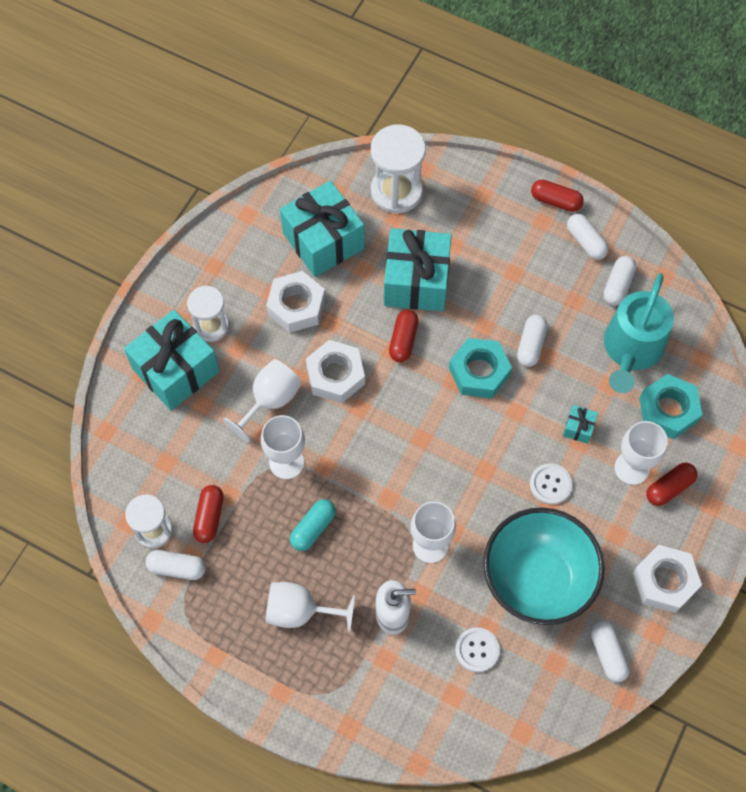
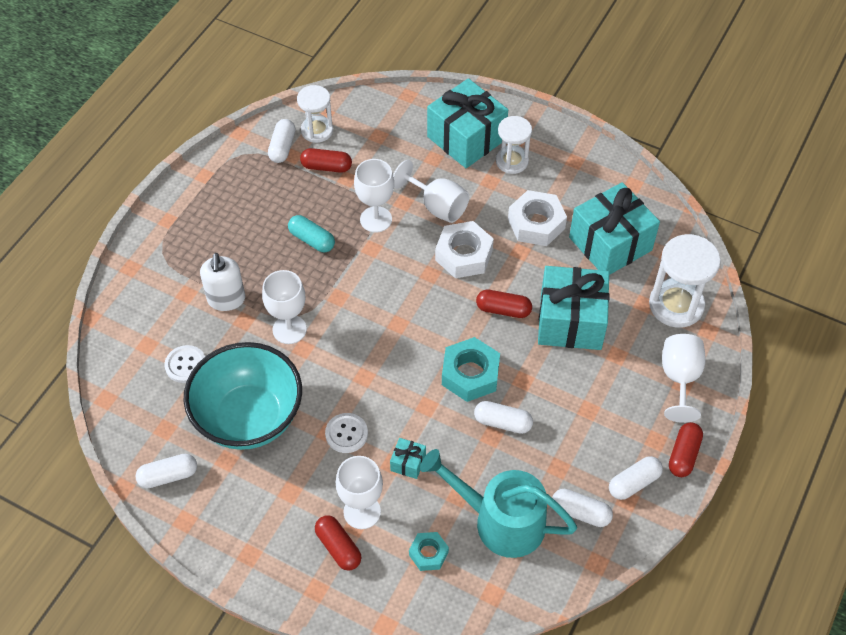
camera: 90 degrees right, 10 degrees down
(300, 611) = (236, 232): white goblet -> white goblet (679, 379)
(664, 581) = (236, 534): white nut -> none
(668, 410) = (428, 553): turquoise nut -> turquoise nut, size x0.58

